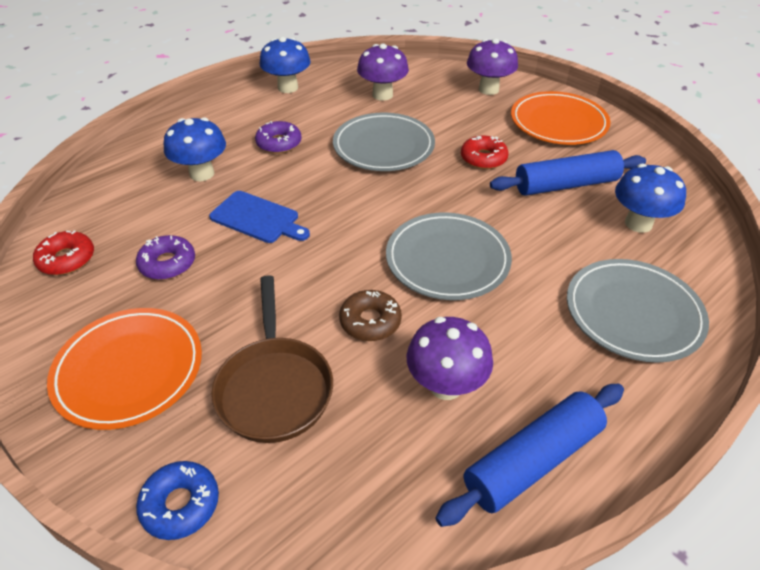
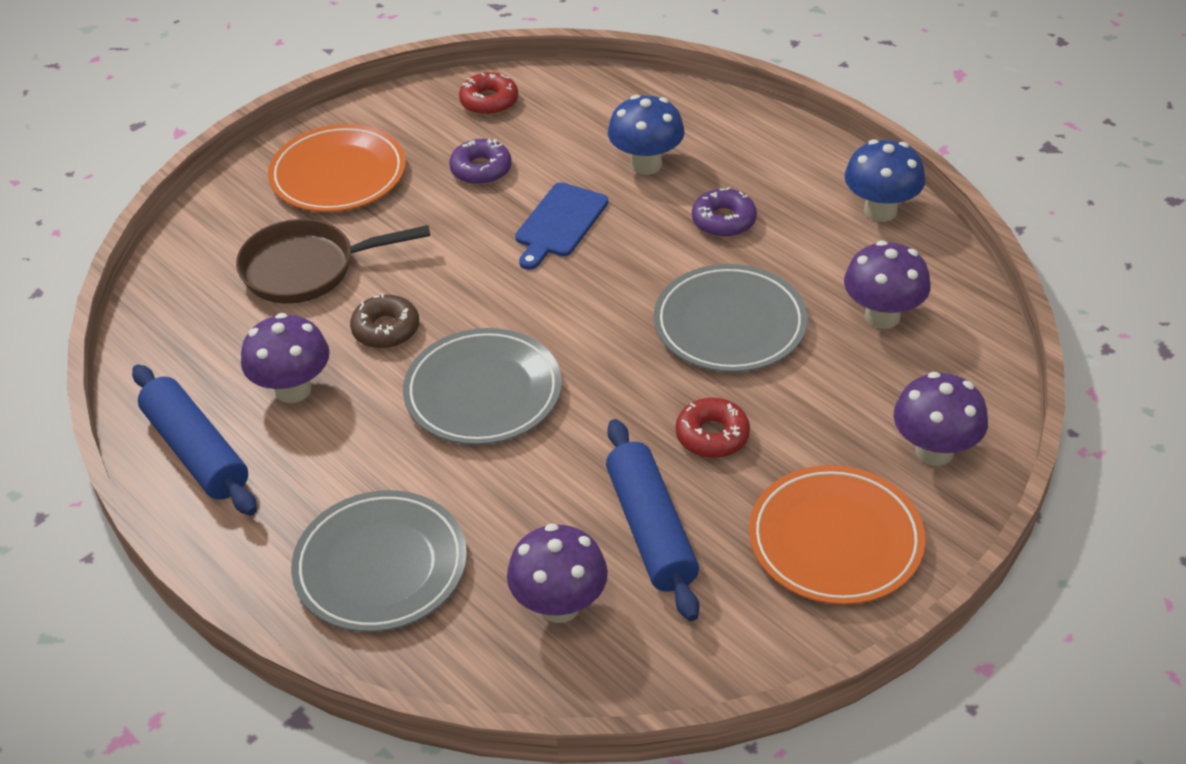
camera: 90 degrees right, 0 degrees up
(180, 504) = (198, 231): blue donut -> none
(638, 223) = (559, 606): blue mushroom -> purple mushroom

